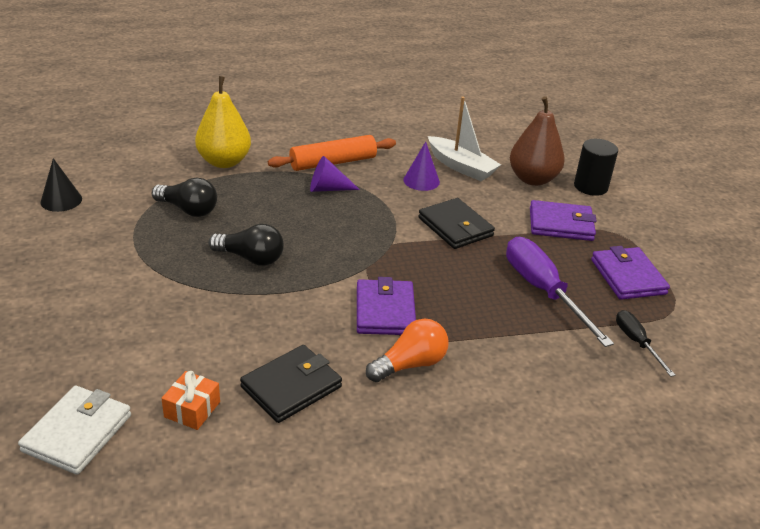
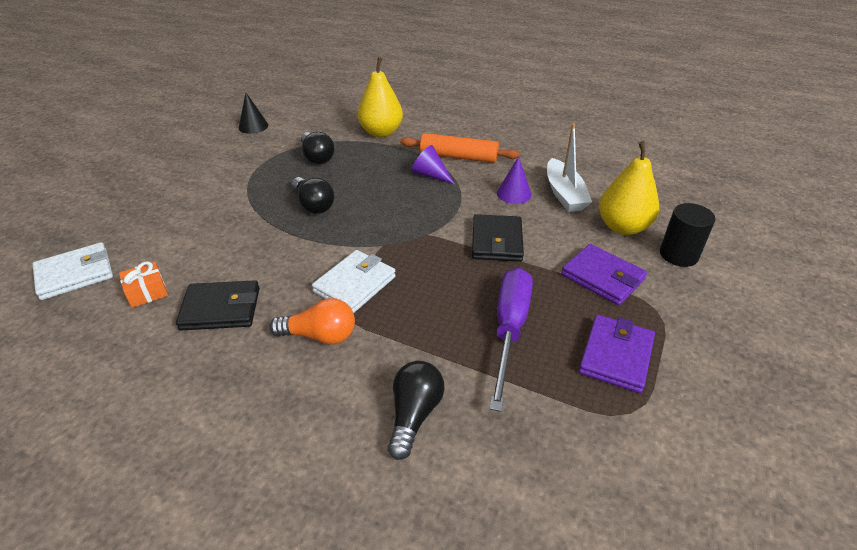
camera: 40 degrees right, 5 degrees up
(385, 311) = (355, 284): purple wallet -> white wallet
(532, 179) = (623, 227): brown pear -> yellow pear
(551, 382) = (414, 415): none -> black light bulb
(636, 342) = (546, 424): black screwdriver -> none

